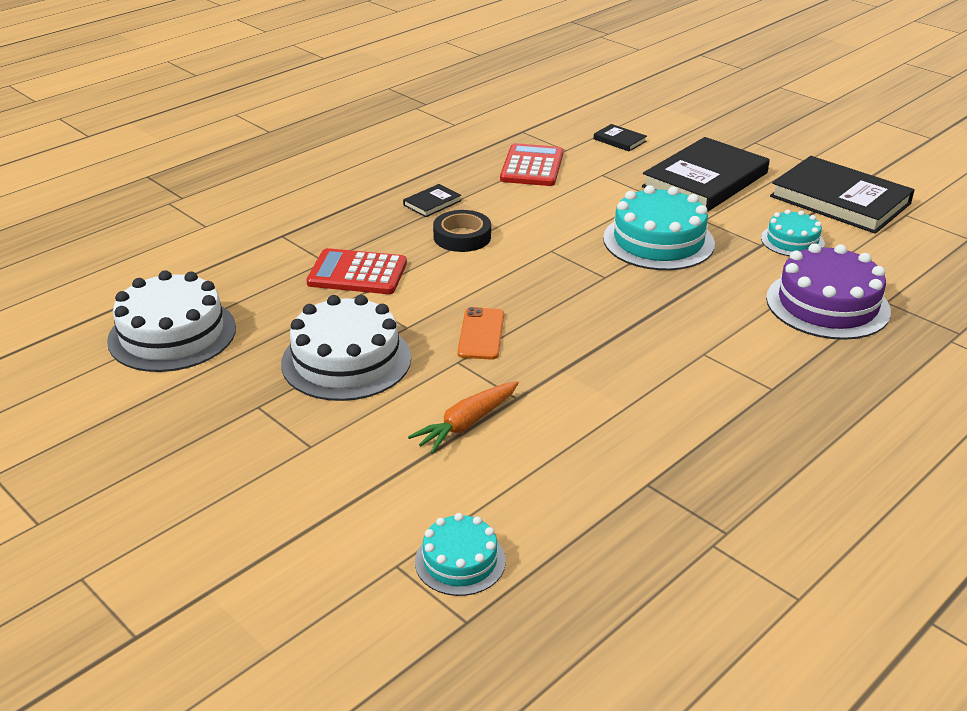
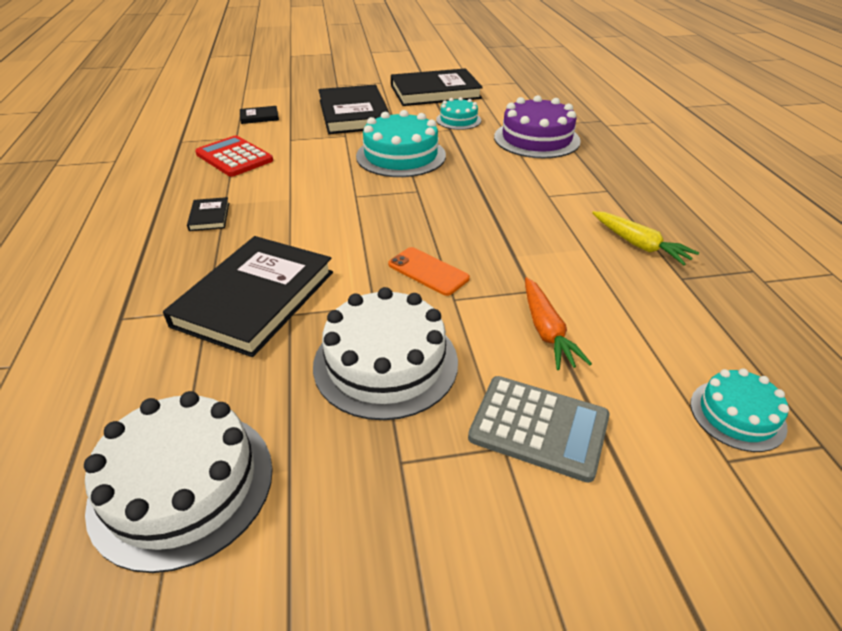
camera: 55 degrees left, 5 degrees up
(345, 456) = (539, 427): none -> grey calculator
(357, 273) = (255, 298): red calculator -> black book
(462, 237) = (280, 224): black tape -> none
(678, 440) = (639, 245): none -> yellow carrot

